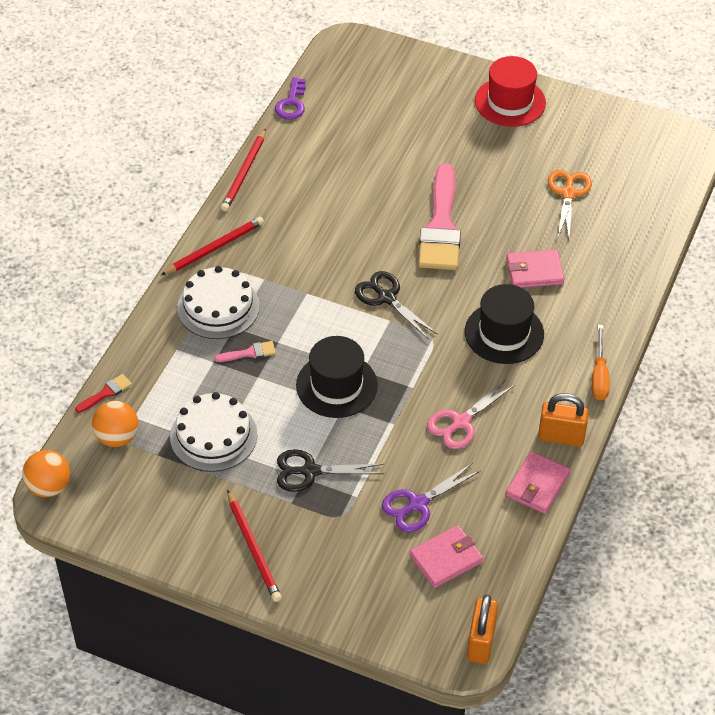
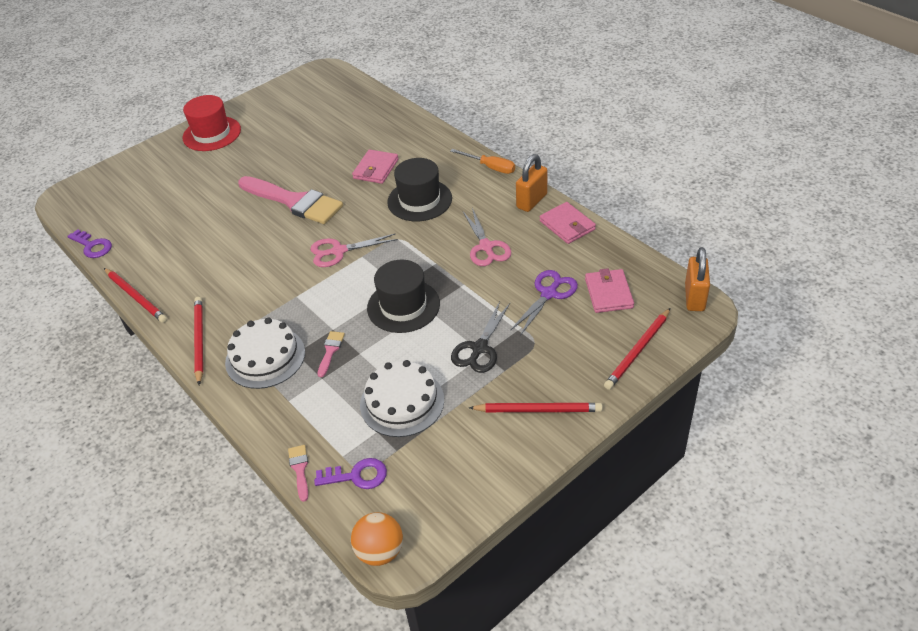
camera: 60 degrees left, 5 degrees down
(106, 393) = (300, 469): red brush -> pink brush
(117, 437) = (357, 475): orange ball -> purple key
(373, 610) = (638, 351): none -> red pencil
(386, 298) = (338, 251): black scissors -> pink scissors
(417, 504) = (549, 293): purple scissors -> purple scissors turned 135 degrees counterclockwise
(481, 642) = (694, 297): orange padlock -> orange padlock turned 60 degrees clockwise
(568, 193) = (320, 133): orange scissors -> none

